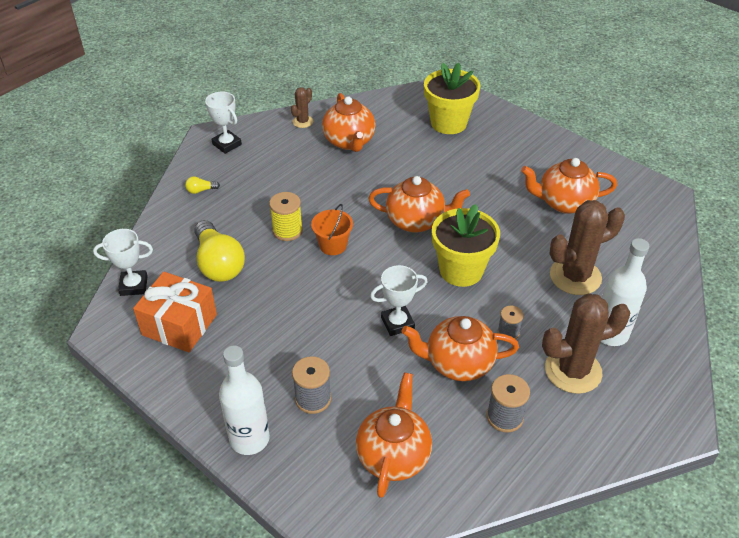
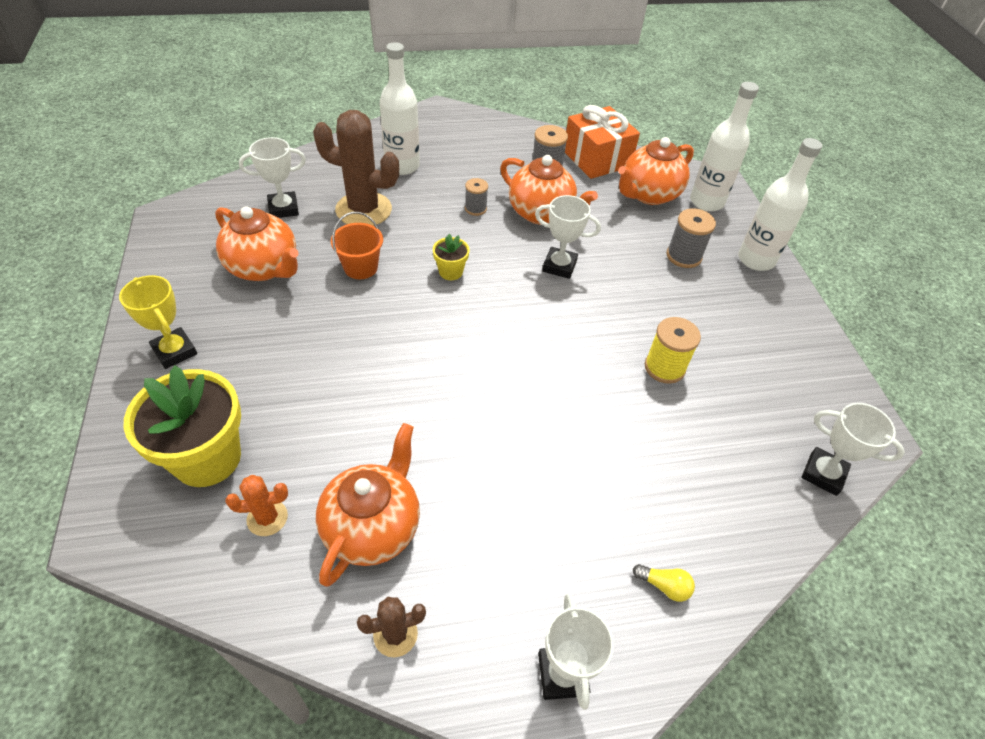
camera: 145 degrees left, 5 degrees up
(179, 325) = (781, 390): orange gift -> orange gift (596, 159)
(218, 264) = (700, 437): yellow light bulb -> none
(287, 231) = (586, 429): yellow spool -> yellow spool (664, 367)
(333, 245) = (549, 376): orange bucket -> orange bucket (360, 267)
(334, 487) = (706, 202): none -> white bottle
(395, 122) = (267, 518): none -> orange cactus
(416, 221) = (431, 345): orange teapot -> none
(461, 270) = (450, 272): yellow flower pot -> yellow flower pot, size x0.46
(531, 144) = (175, 351): none -> yellow trophy
(573, 371) = (463, 164): brown cactus -> none
(620, 243) = (283, 208): none -> white trophy

